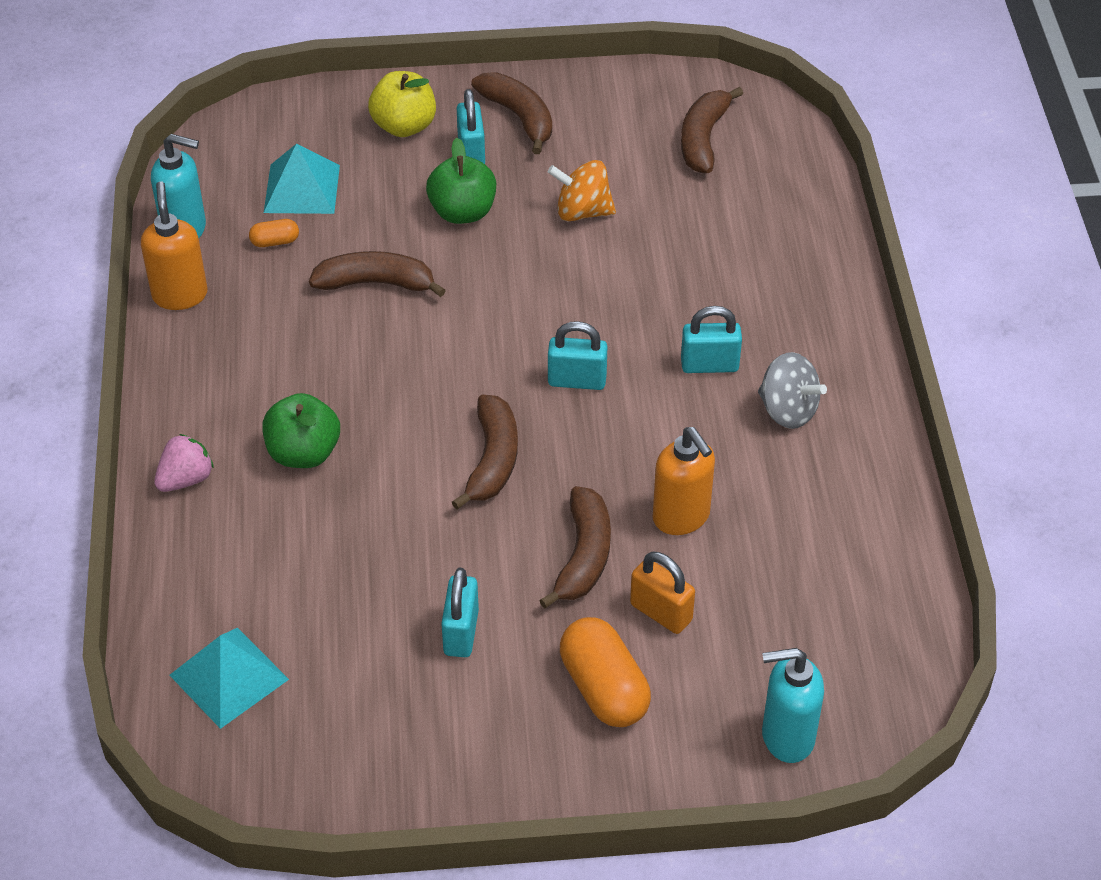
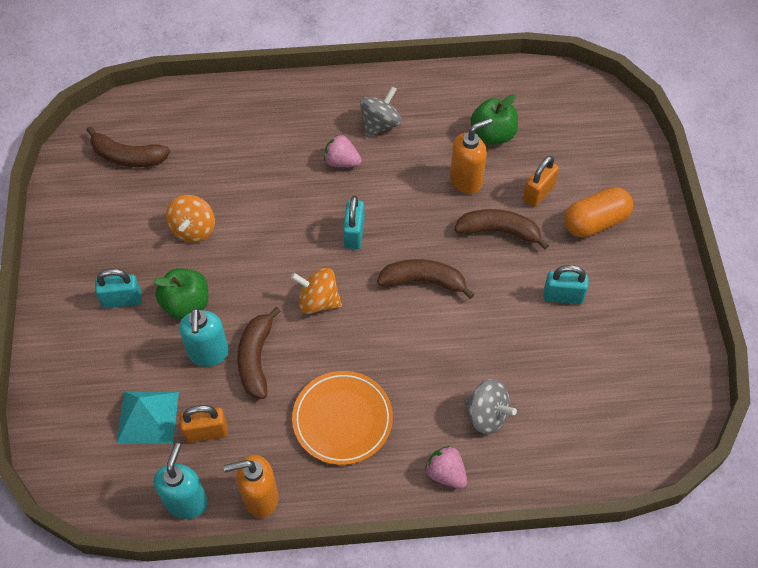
camera: 90 degrees left, 10 degrees up
(229, 677) = (611, 428): turquoise pyramid -> none
(267, 527) = (487, 415): none -> grey spinning top
(275, 242) = (206, 432): orange capsule -> orange padlock
(277, 371) = (342, 420): none -> orange plate
(303, 453) = (420, 396): green apple -> green apple (493, 134)
(404, 126) = (84, 347): yellow apple -> none
(462, 343) = (318, 301): none -> orange spinning top
(519, 117) = (86, 269): brown banana -> none
(709, 365) = (342, 162): turquoise padlock -> pink strawberry
(786, 737) = (616, 138): turquoise soap dispenser -> turquoise soap dispenser (208, 354)

